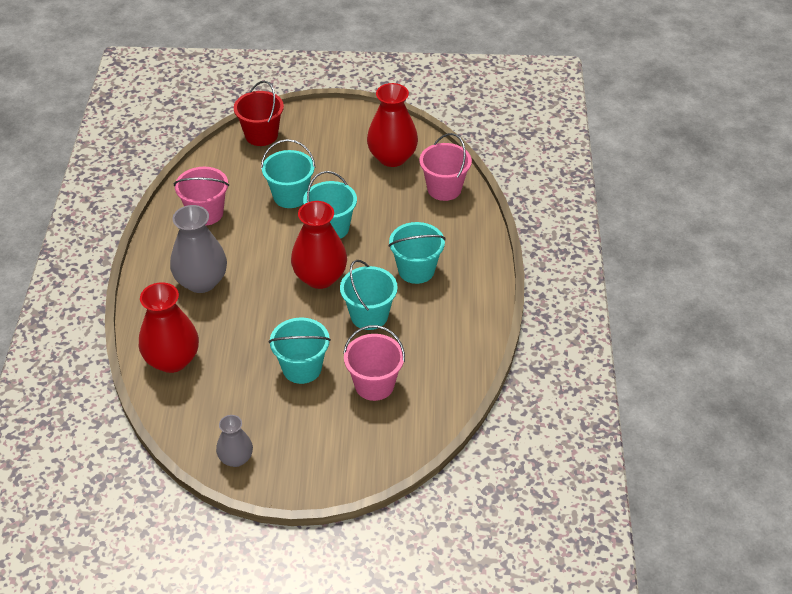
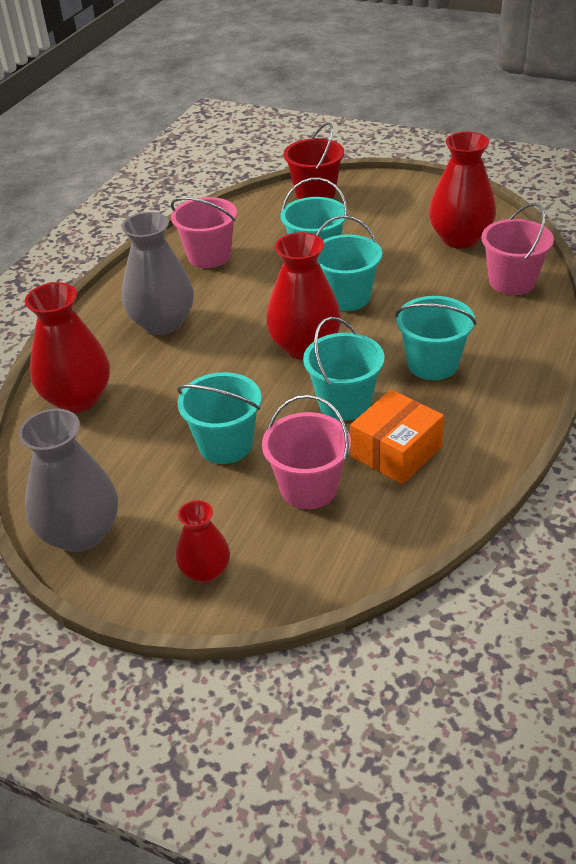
camera: 25 degrees right, 5 degrees down
(236, 458) = (80, 533): grey vase -> grey vase, size x1.74
(335, 459) = (205, 571): none -> red vase
(420, 343) = (396, 452): none -> orange box

